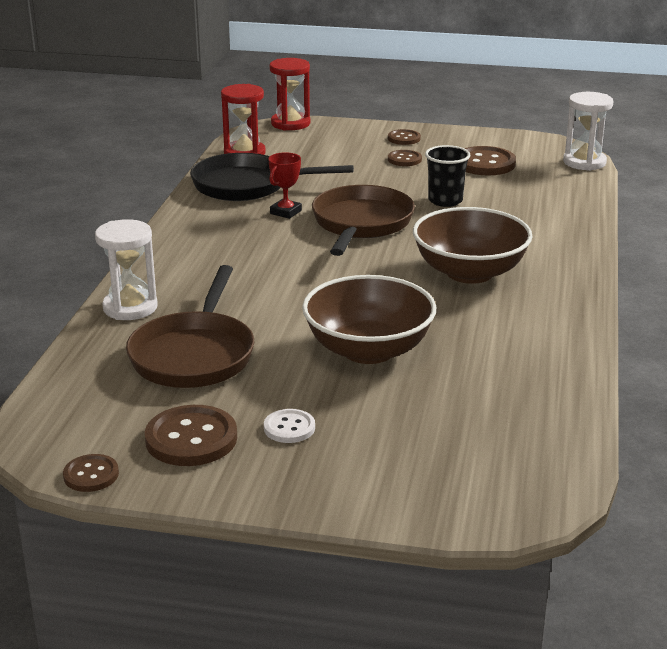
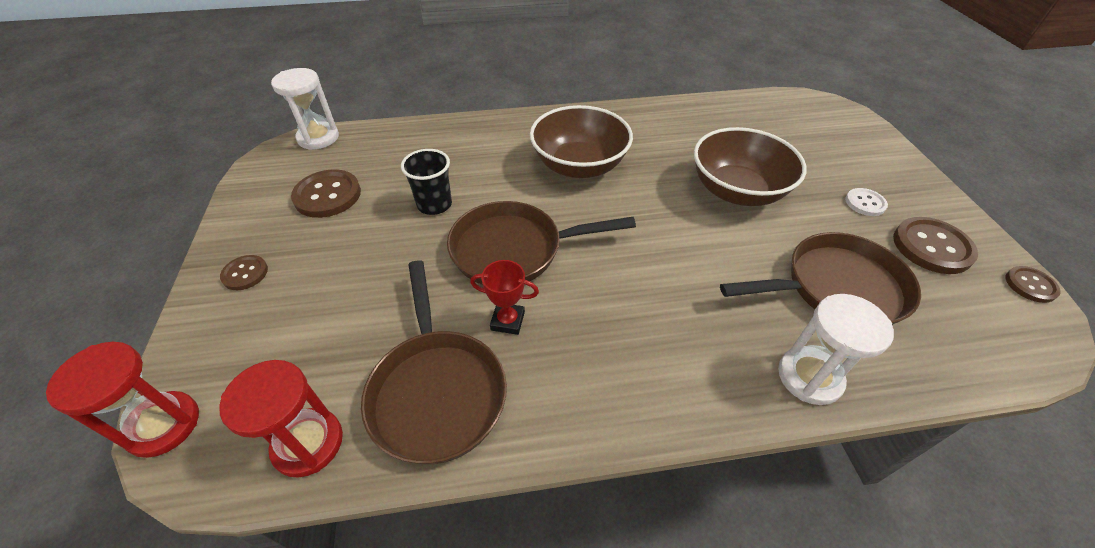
camera: 110 degrees left, 20 degrees up
(247, 185) = (436, 391): black pan -> brown pan
(404, 159) = (321, 257): brown button -> none

